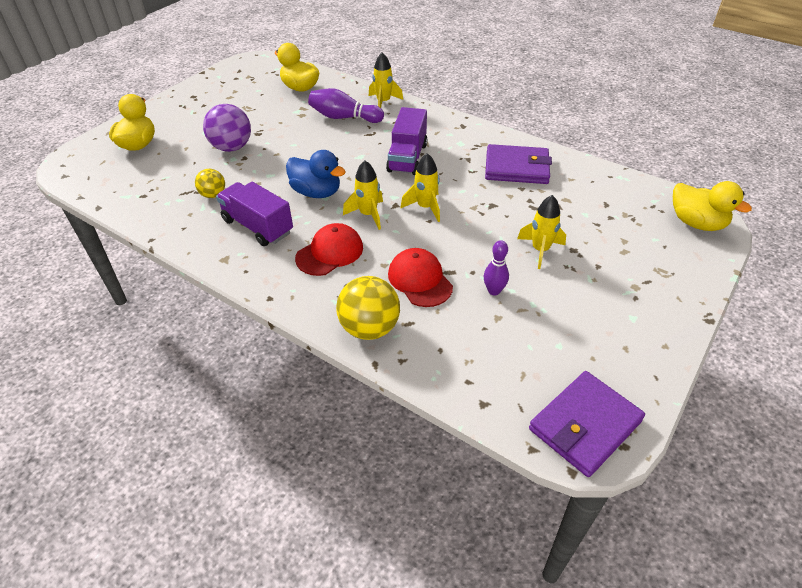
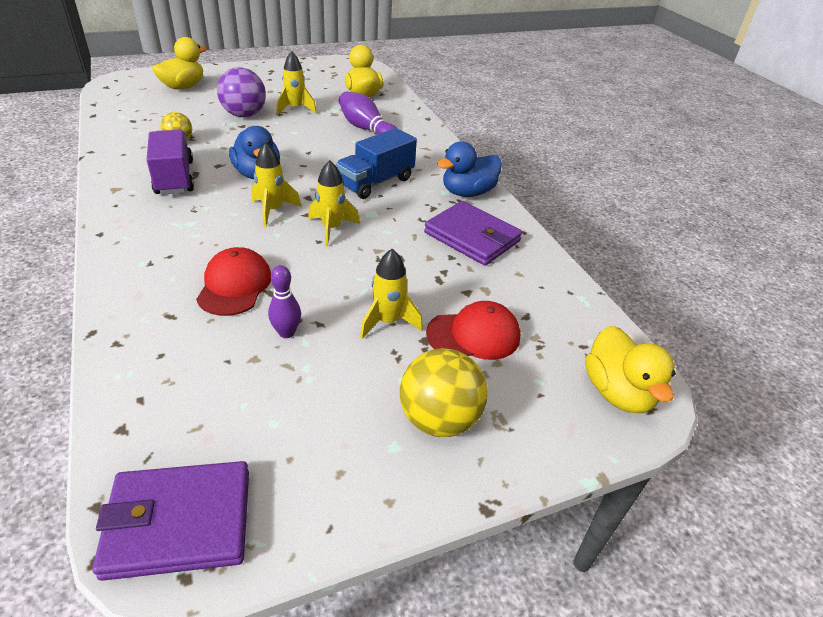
camera: 30 degrees right, 5 degrees down
(330, 253) = (196, 224): red cap -> red cap (474, 335)
(369, 328) = (133, 300): yellow ball -> yellow ball (439, 419)
(383, 102) = (419, 131): yellow rocket -> yellow rocket (295, 109)
(407, 158) = (376, 182): purple truck -> blue truck
(475, 137) = (467, 192): none -> blue duck

